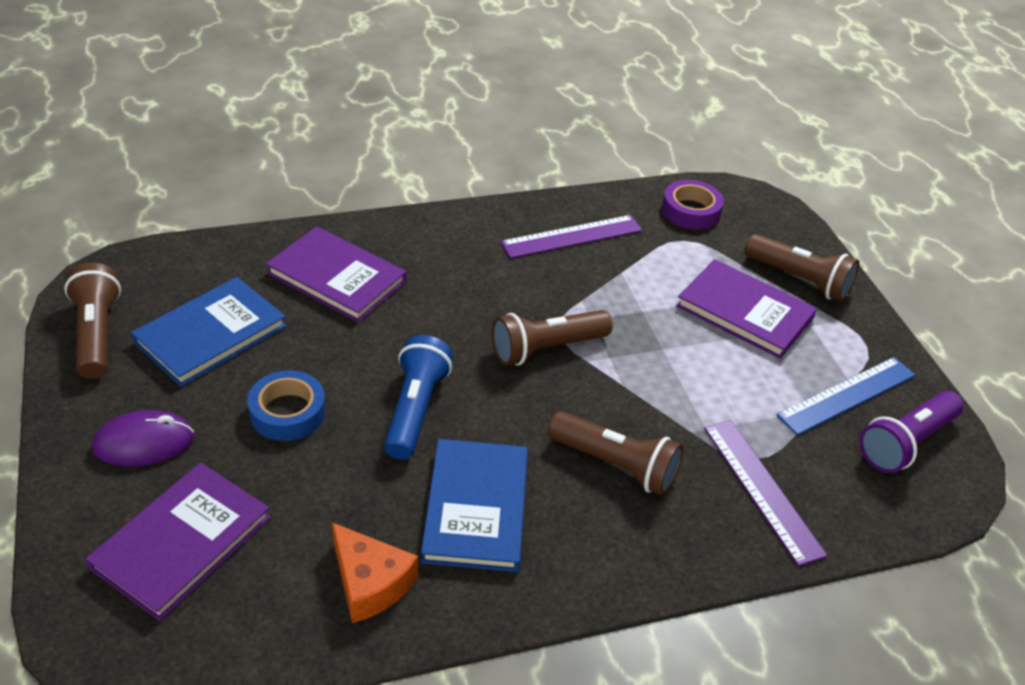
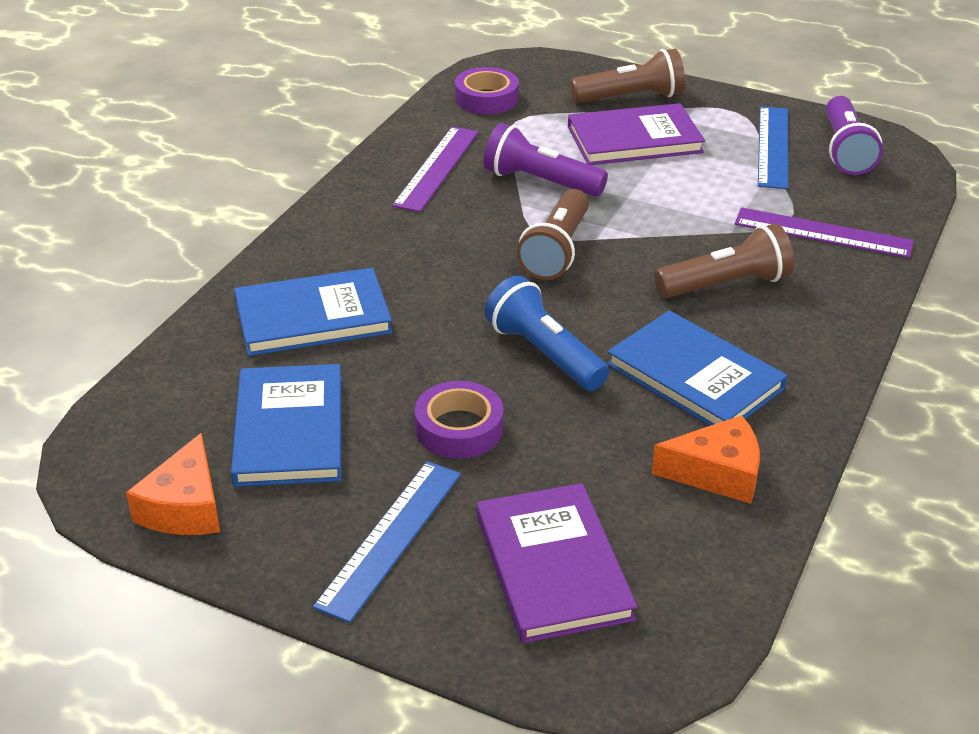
camera: 45 degrees left, 5 degrees down
(97, 334) = (185, 507): brown flashlight -> orange cheese
(144, 443) = (391, 538): purple mouse -> blue ruler
(287, 412) = (459, 428): blue tape -> purple tape
(337, 278) = (313, 317): purple book -> blue book
(621, 294) = (540, 182): none -> purple flashlight

